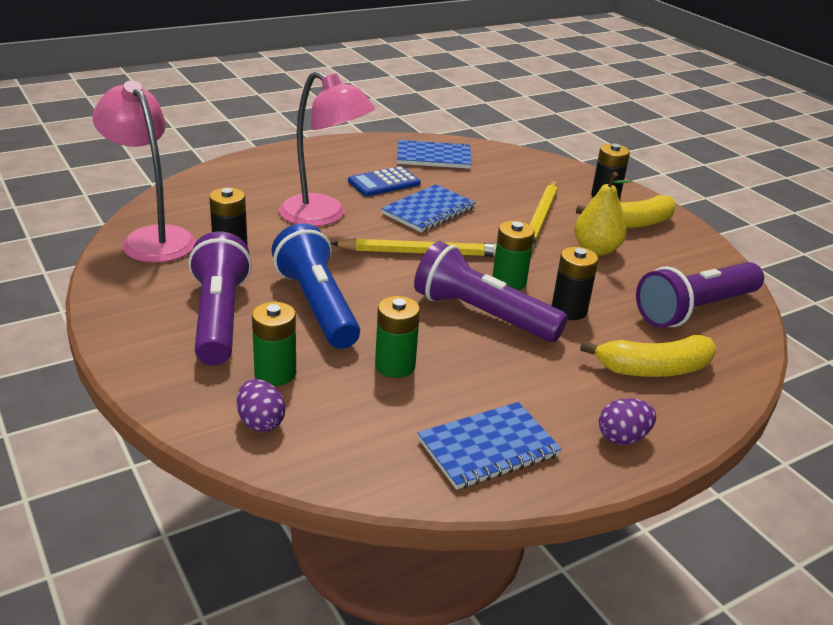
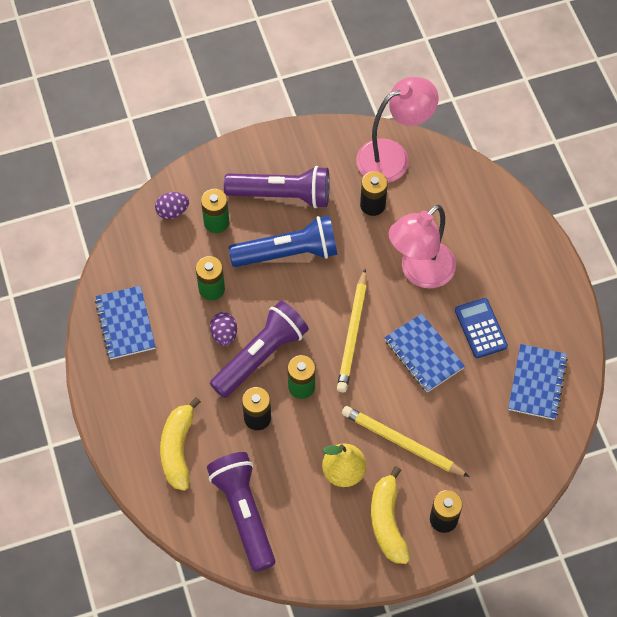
camera: 105 degrees right, 30 degrees up
(622, 437) = (117, 401): purple egg -> purple egg (224, 334)

